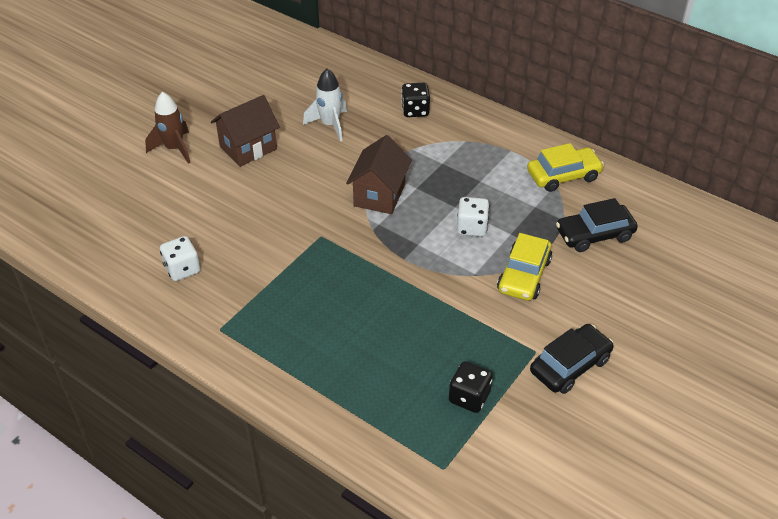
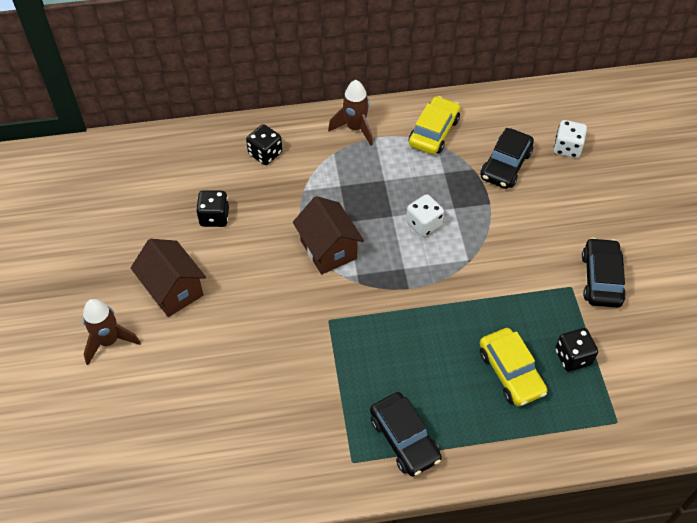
camera: 45 degrees left, 10 degrees up
(182, 269) = (259, 440): white dice -> white dice (567, 148)
(248, 148) = (173, 290): brown house -> brown house turned 45 degrees counterclockwise
(272, 345) = (404, 439): none -> black car
(330, 125) = (214, 217): white rocket -> black dice
(503, 135) = (355, 128): none -> brown rocket
(524, 275) = (499, 234): yellow car -> yellow car (511, 372)

